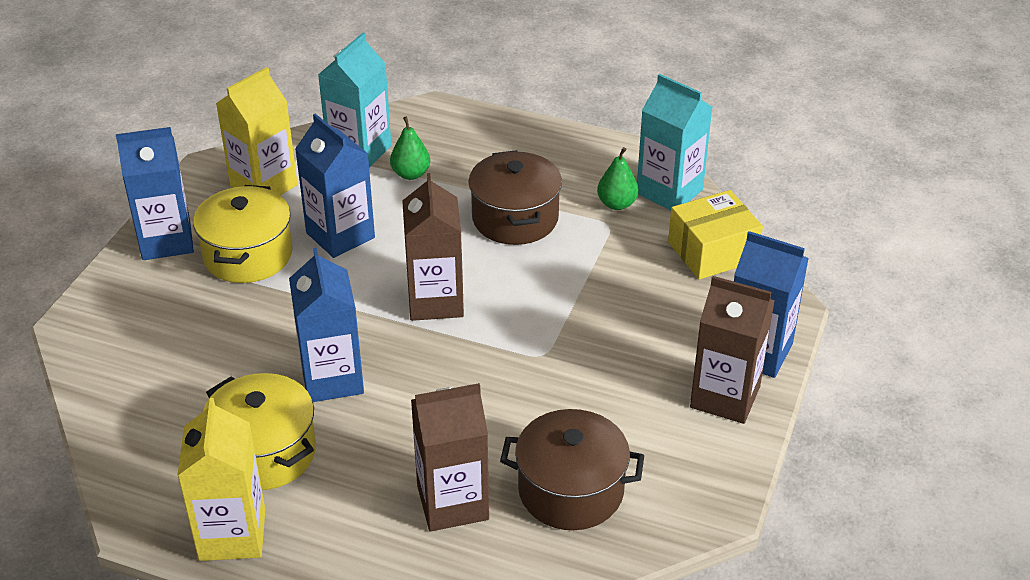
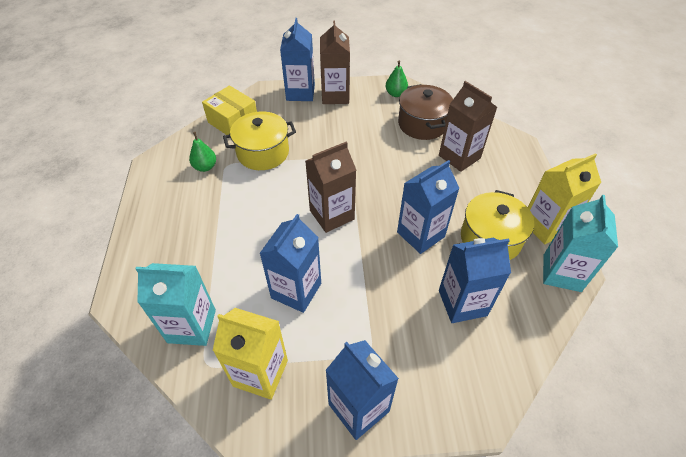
camera: 115 degrees left, 10 degrees up
(200, 372) = (462, 303): none -> blue carton
(248, 255) = (344, 337): yellow pot -> yellow pot (263, 152)
(411, 174) = (210, 280): green pear -> green pear (395, 94)
(515, 218) = (238, 206): brown pot -> none
(669, 191) = (185, 149): turquoise carton -> turquoise carton (561, 273)

